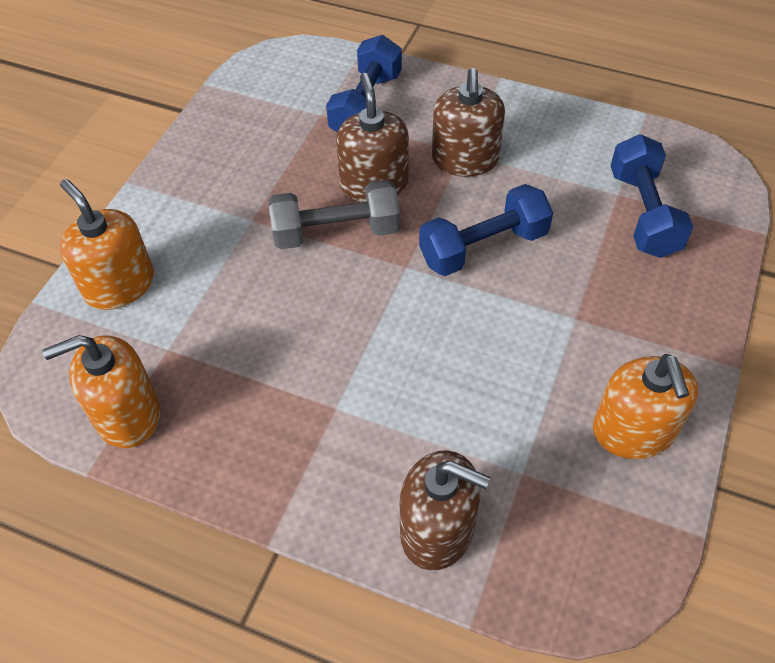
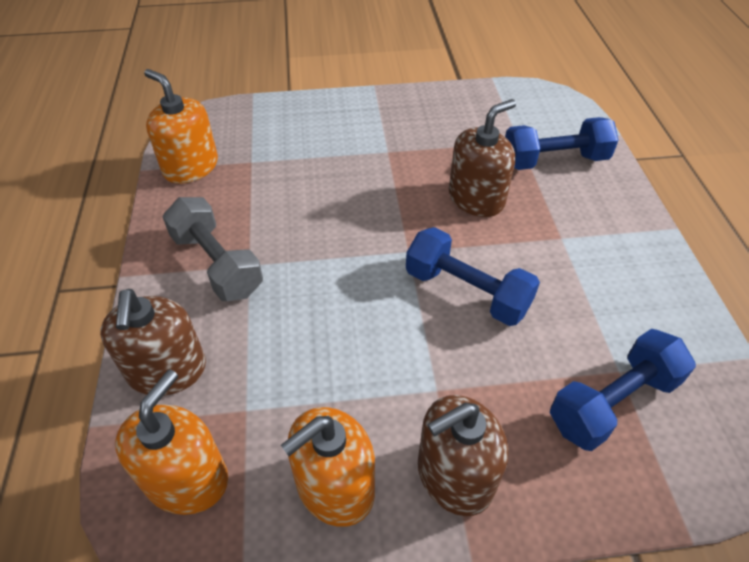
camera: 60 degrees right, 5 degrees down
(119, 285) = (288, 119): orange soap dispenser -> orange soap dispenser (186, 479)
(336, 232) = (410, 198): grey dumbbell -> grey dumbbell (217, 264)
(465, 159) = (554, 242): brown soap dispenser -> brown soap dispenser (454, 475)

